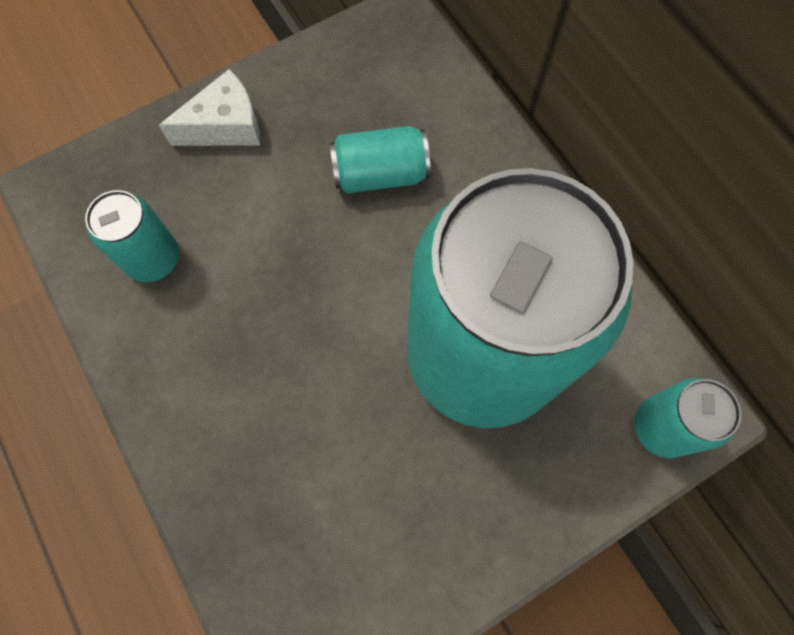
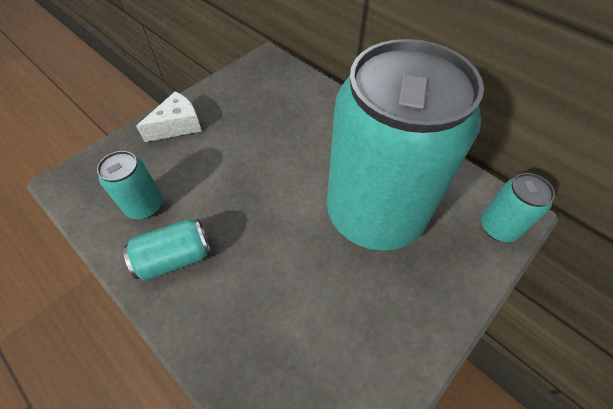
camera: 15 degrees left, 15 degrees down
(380, 174) = (279, 131): turquoise can -> turquoise can (175, 258)

